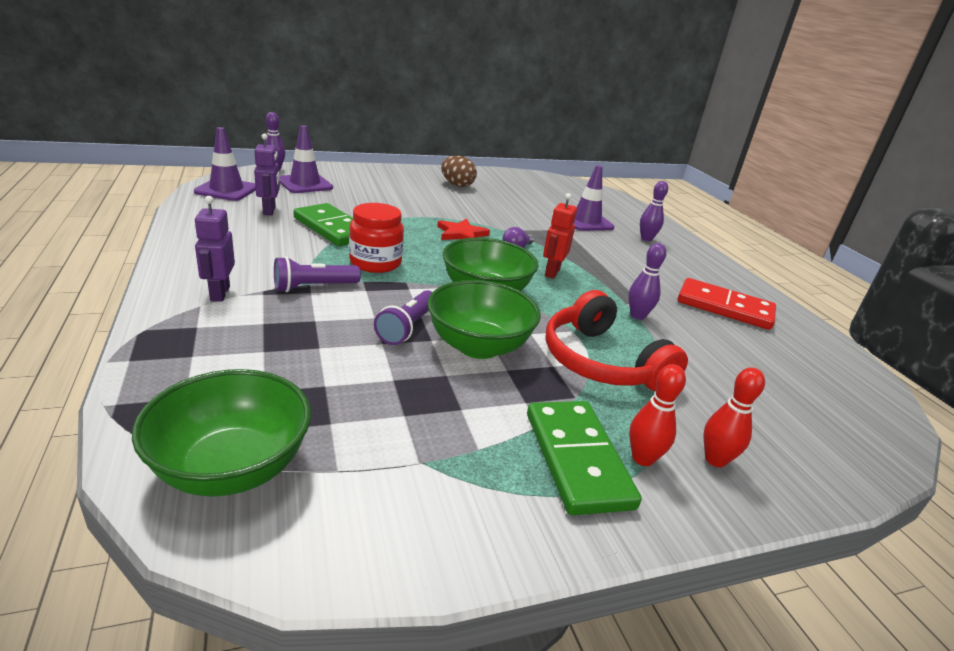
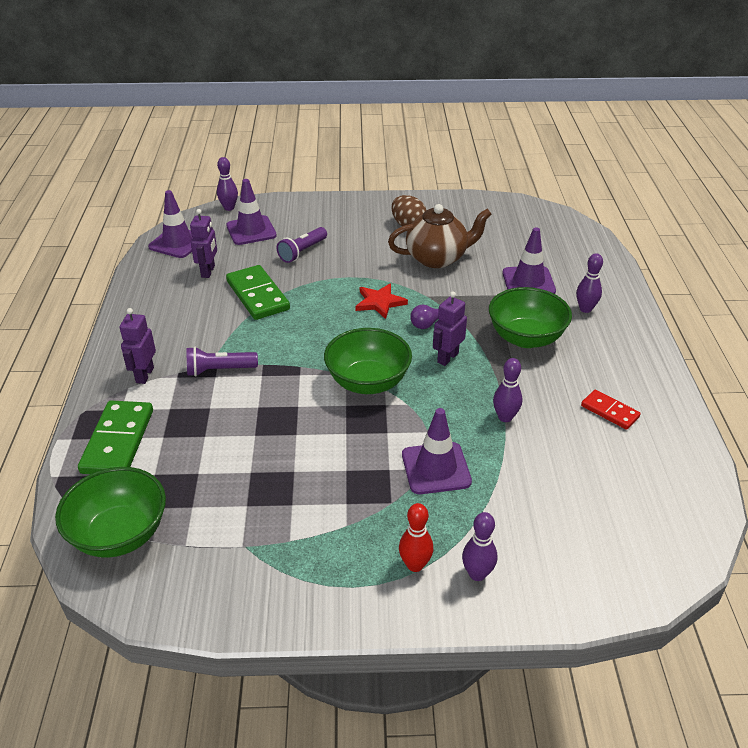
camera: 20 degrees right, 10 degrees up
(375, 263) = (281, 342): red jar -> none
(407, 327) = (281, 419): purple flashlight -> purple flashlight (302, 252)
(478, 346) = (333, 443): green bowl -> green bowl (526, 338)
(497, 206) = (437, 258): none -> brown teapot
(552, 272) = (447, 357): red robot -> purple robot
(577, 459) = (361, 558): green domino -> green domino (118, 441)
(601, 362) = (436, 468): red headphones -> purple traffic cone
(715, 460) = (477, 574): red bowling pin -> purple bowling pin
(724, 307) = (609, 411): red domino -> red domino, size x0.58

